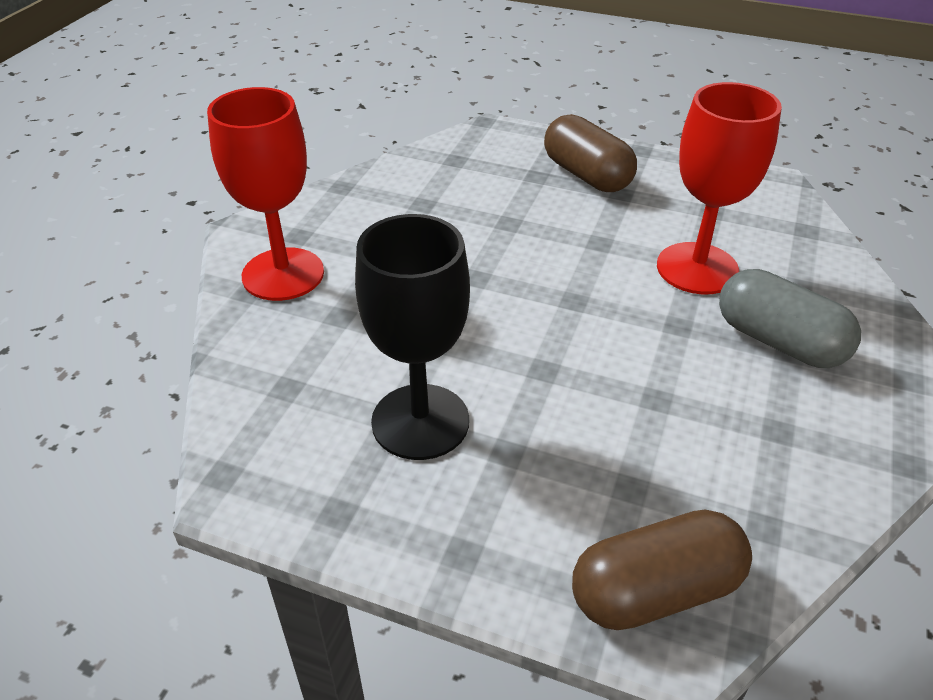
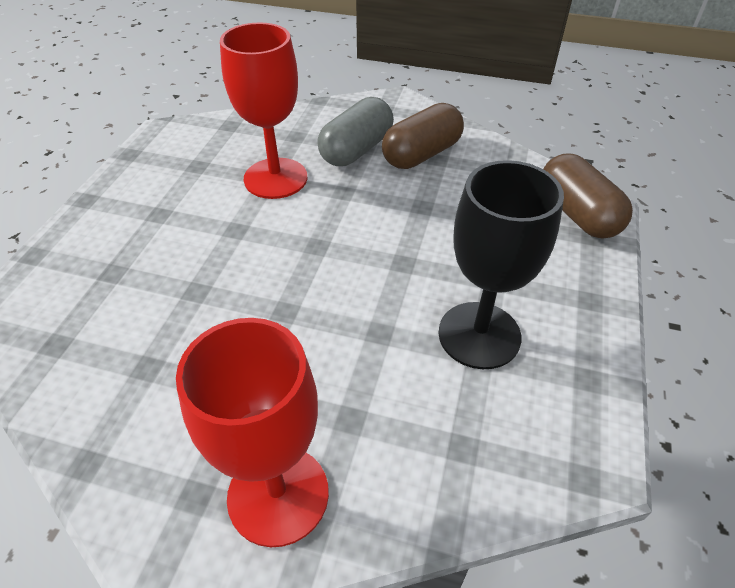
camera: 95 degrees left, 5 degrees up
(587, 175) = (122, 236): brown capsule -> brown capsule (421, 154)

